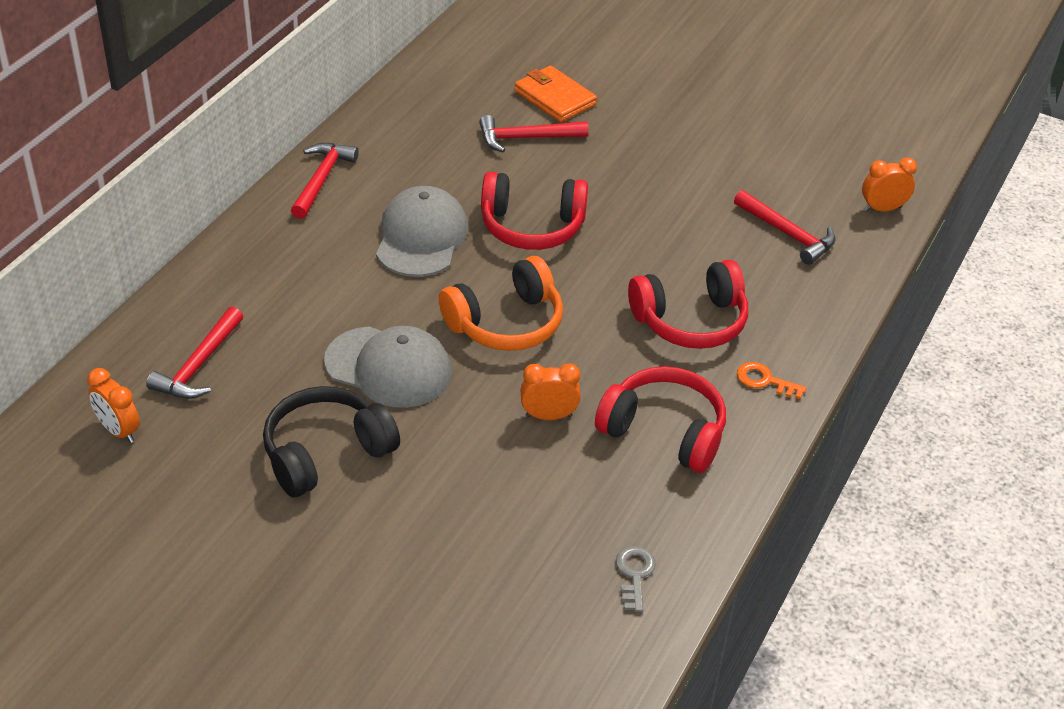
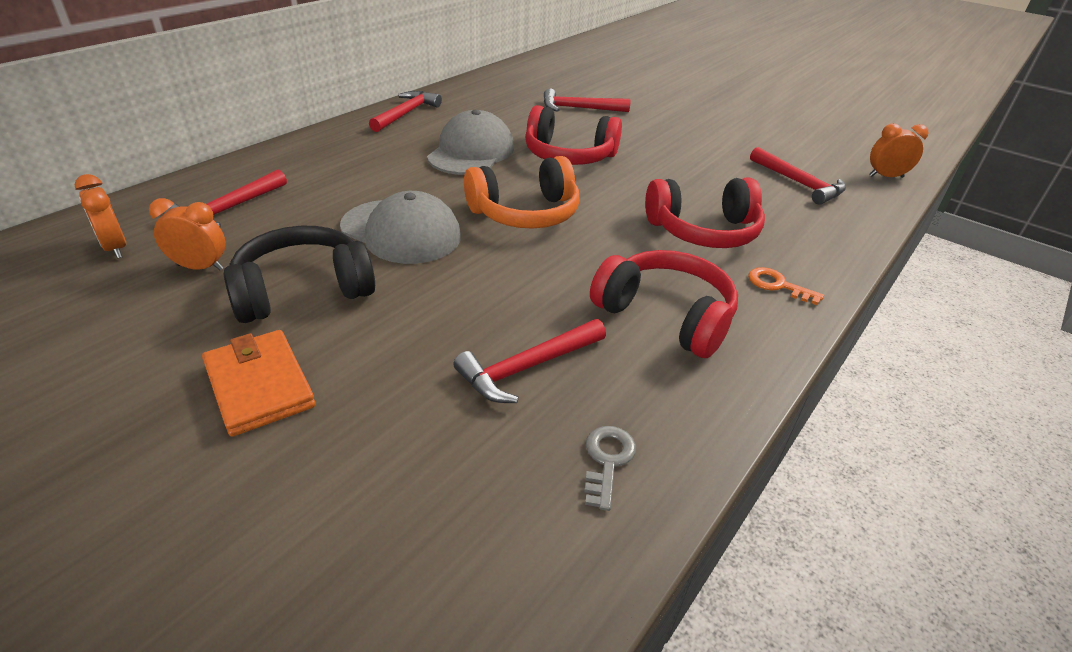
camera: 10 degrees right, 5 degrees down
(548, 416) = (545, 287): orange clock -> orange clock (200, 267)
(554, 503) = (528, 367): none -> red hammer
(555, 98) = (607, 91): orange wallet -> orange wallet (259, 385)

